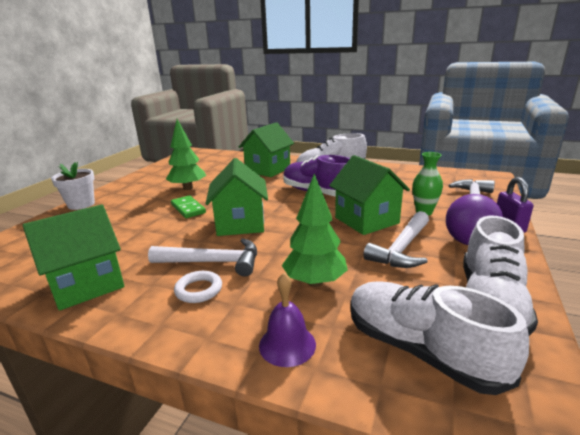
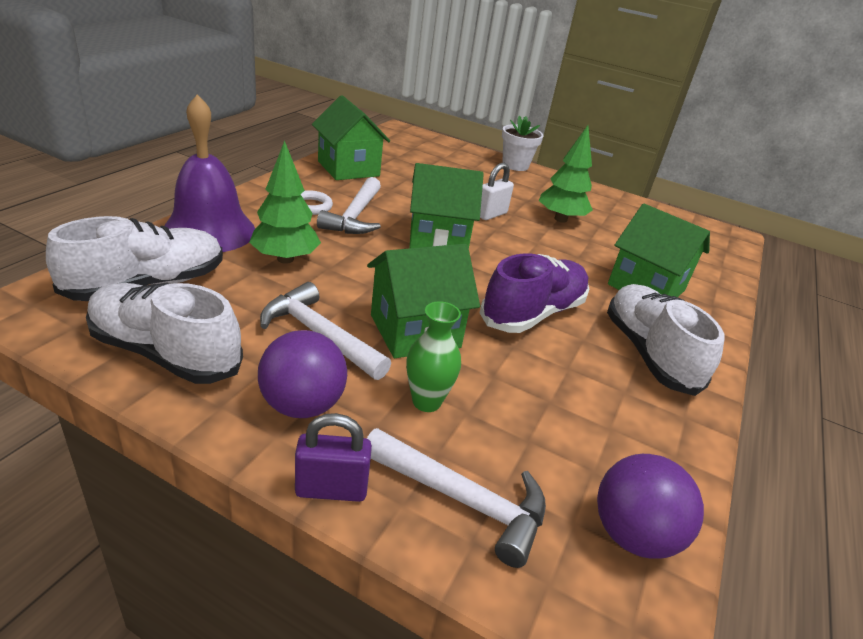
camera: 90 degrees right, 10 degrees up
(188, 208) = (491, 214): green domino -> white padlock
(287, 344) = (209, 230): purple bell -> purple bell, size x1.89
(448, 176) = (632, 534): none -> purple ball

